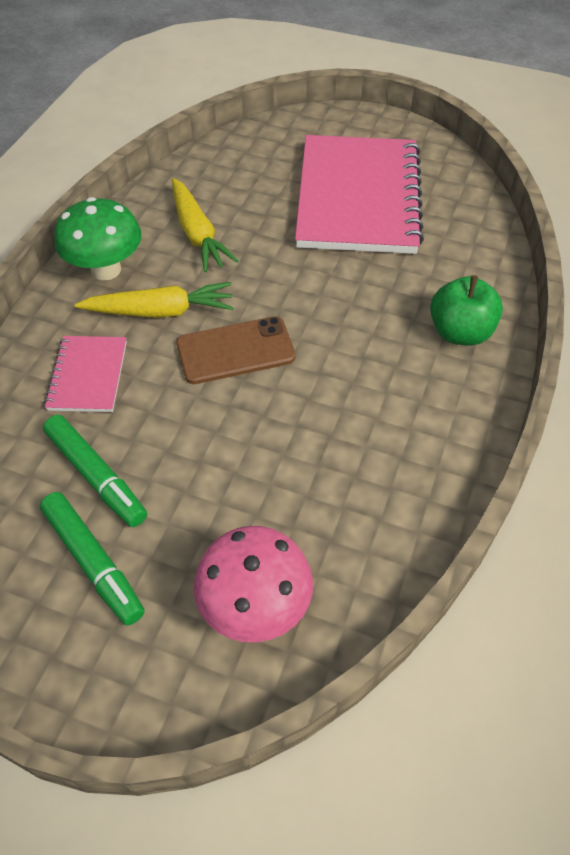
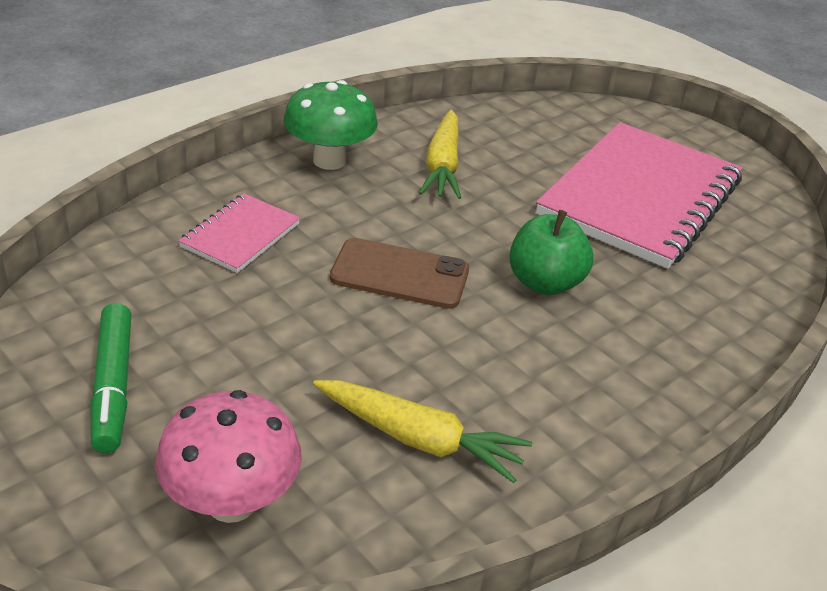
camera: 25 degrees right, 15 degrees down
(96, 476) = (177, 318): green marker -> none
(160, 311) = (352, 212): yellow carrot -> yellow carrot (418, 439)
(460, 332) = (664, 360): green apple -> green apple (544, 282)

